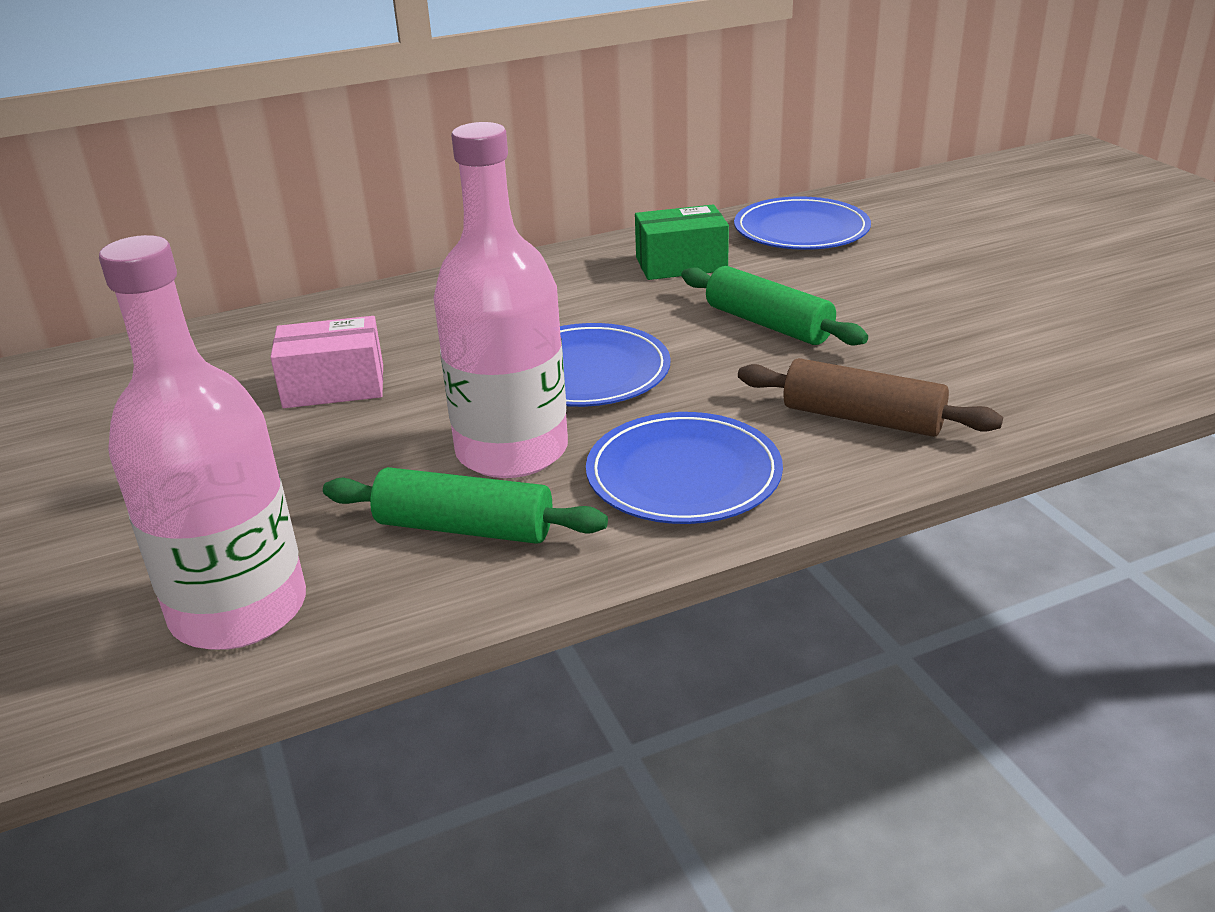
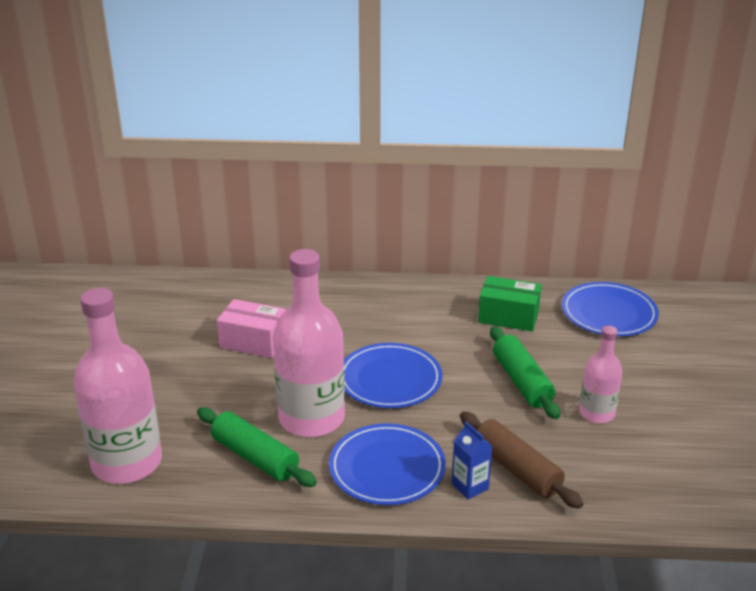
camera: 25 degrees right, 0 degrees up
(821, 458) = (470, 486): none -> blue carton
(895, 329) = (596, 413): none -> pink bottle

